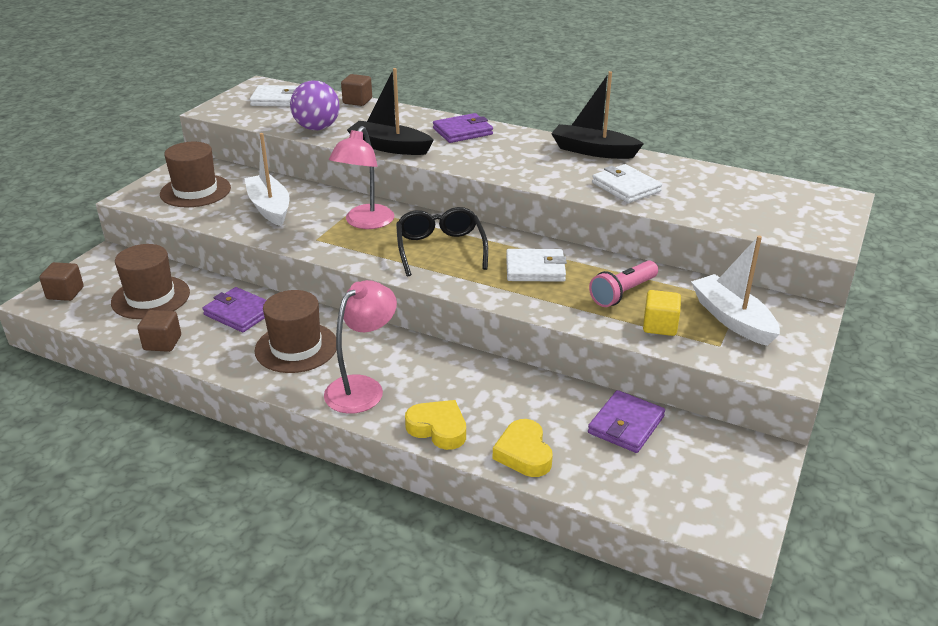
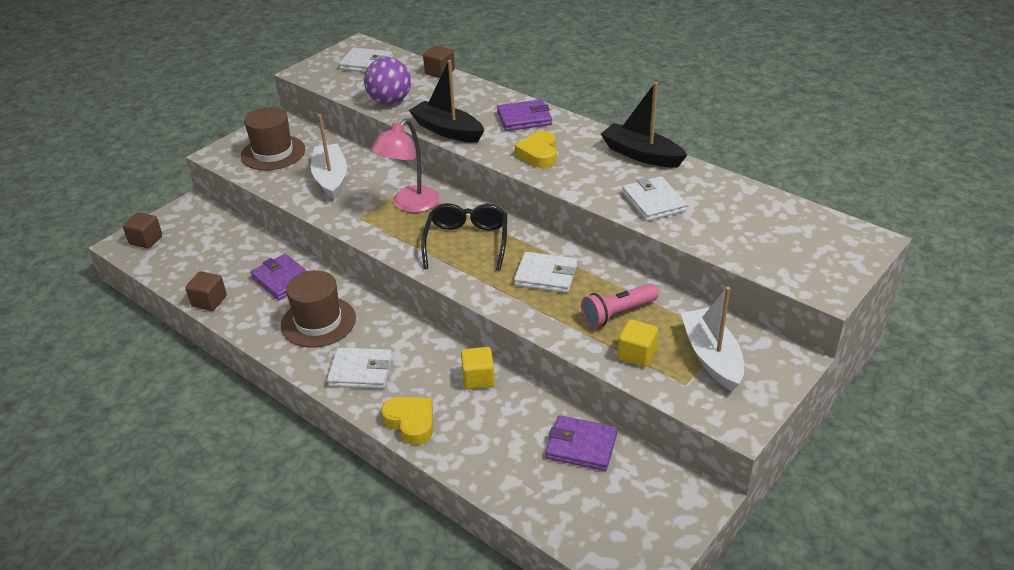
camera: 15 degrees right, 5 degrees up
(151, 297) = (213, 254): brown hat -> none
(362, 388) = (361, 371): pink lamp -> white wallet
(492, 378) = (478, 378): none -> yellow cube
(524, 453) = (476, 459): yellow heart -> yellow heart (538, 154)
(626, 425) = (581, 446): purple wallet -> purple wallet turned 60 degrees clockwise

